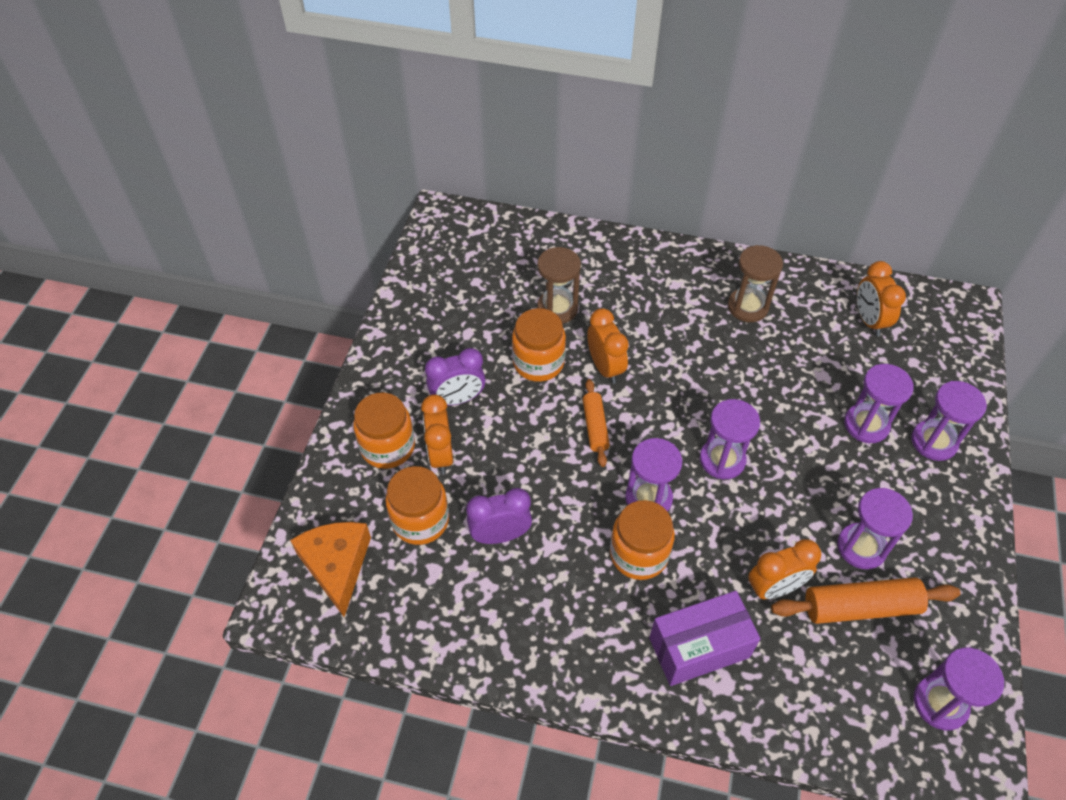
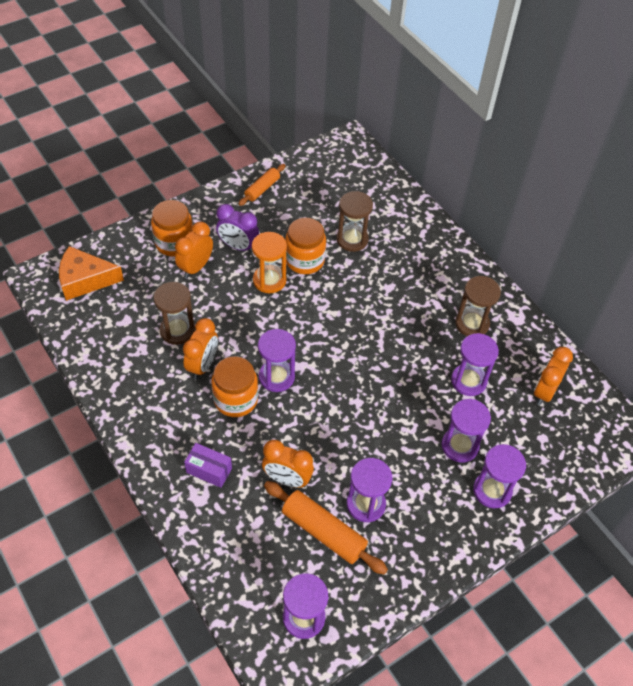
camera: 40 degrees right, 0 degrees up
(336, 565) = (85, 280): orange cheese -> orange cheese turned 120 degrees counterclockwise
(420, 520) = (148, 291): orange jar -> none
(500, 535) = (177, 330): purple clock -> brown hourglass
(529, 409) = (269, 280): none -> orange hourglass
(595, 427) = (294, 318): orange rolling pin -> orange rolling pin (262, 189)
(605, 367) = (339, 291): orange clock -> orange clock (202, 365)
(699, 647) = (209, 470): purple box -> purple box, size x0.61
(722, 460) = (344, 392): purple hourglass -> purple hourglass (468, 381)

